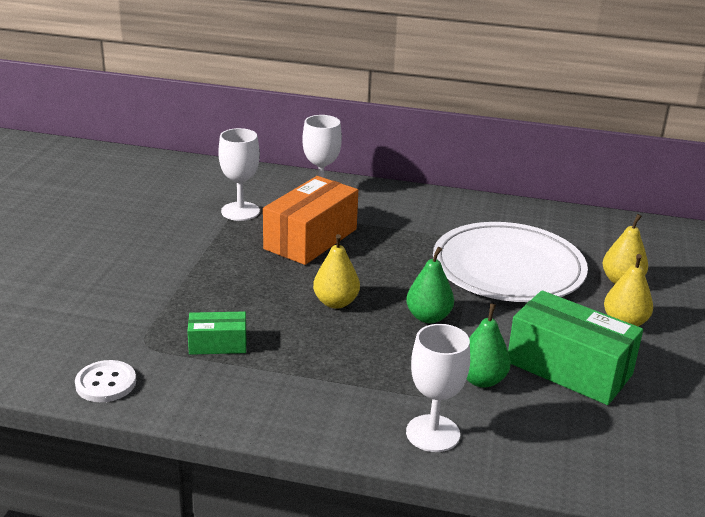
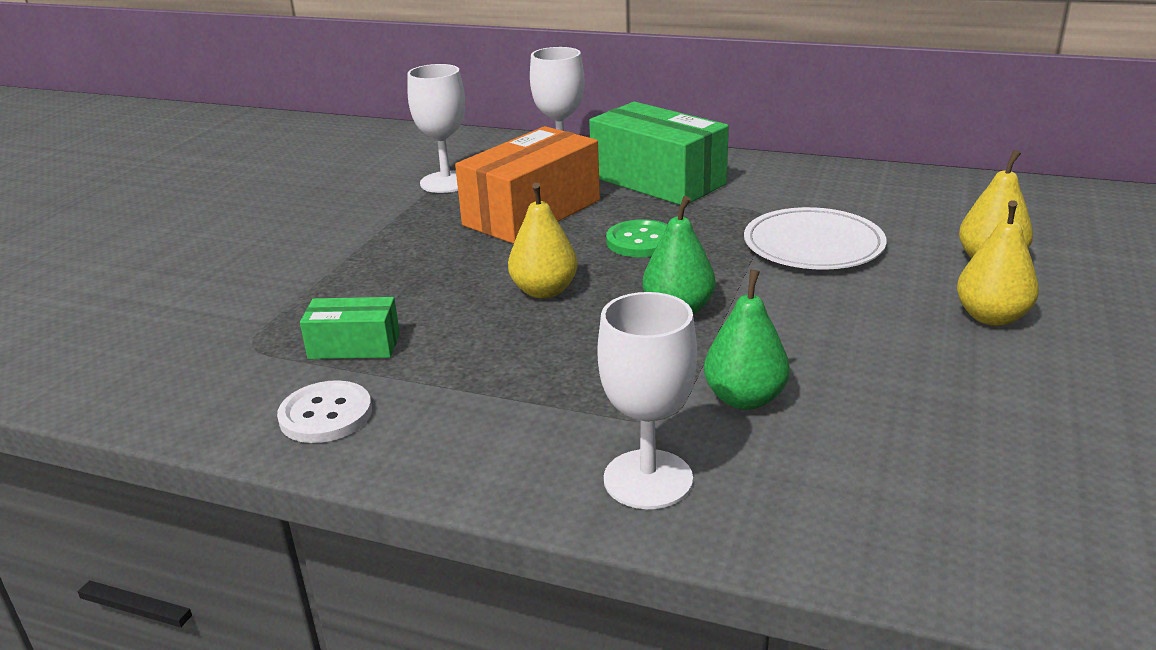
camera: 10 degrees right, 0 degrees up
(106, 383) = (173, 397): white button -> white button (326, 415)
(392, 264) = (641, 241): none -> green button
(508, 268) = (813, 245): white plate -> white plate, size x0.61
(569, 368) = (892, 383): green box -> green box (657, 180)

